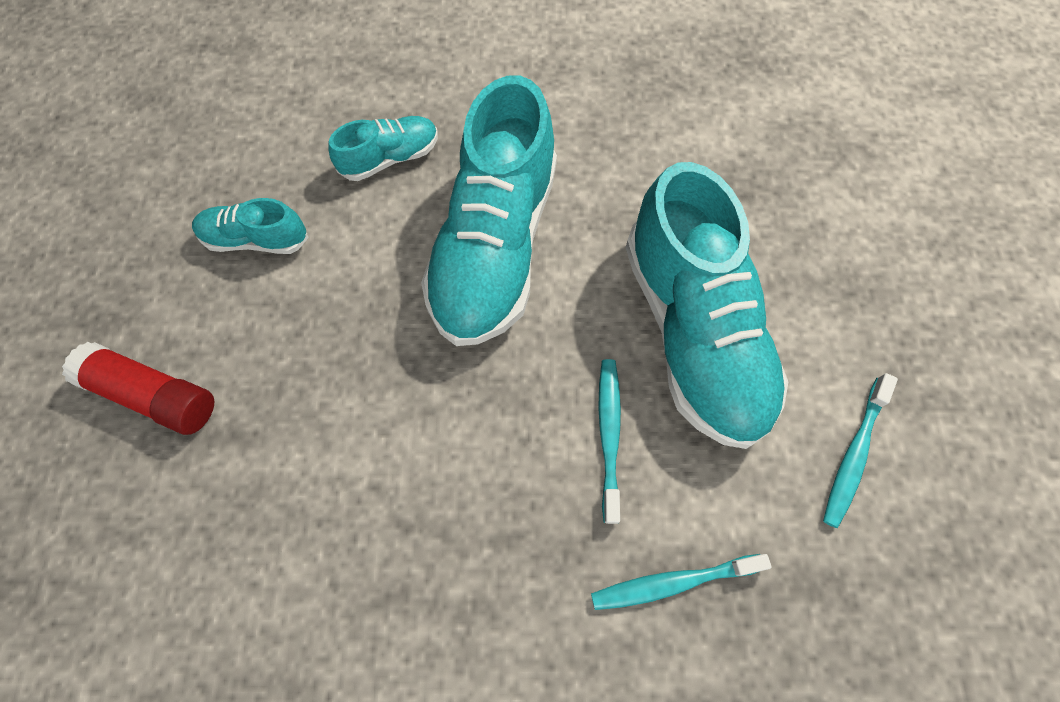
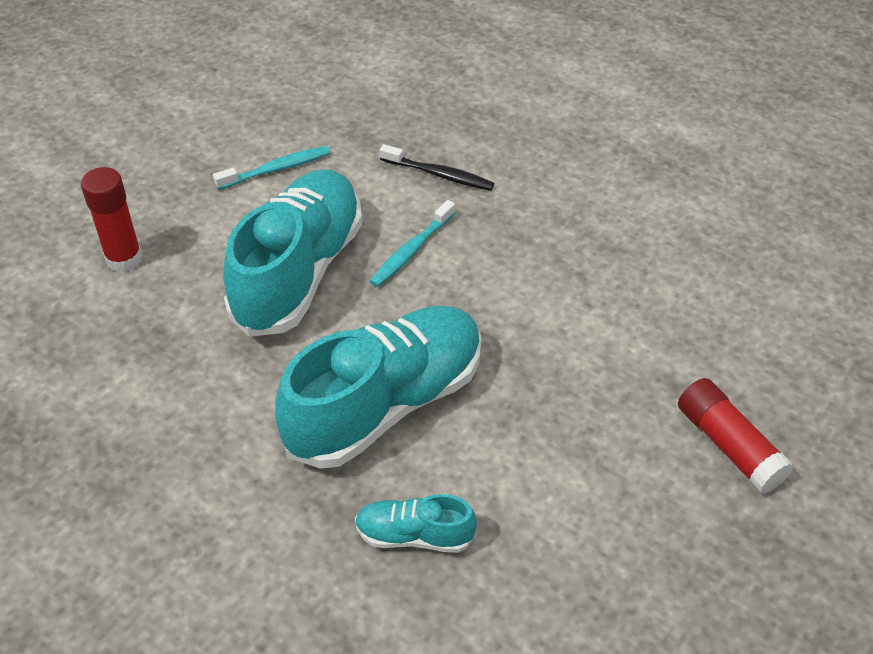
camera: 145 degrees left, 20 degrees down
(256, 239) = (586, 528): turquoise shoe -> none
(673, 582) = (439, 174): turquoise toothbrush -> black toothbrush
(859, 241) = (124, 259): none -> red glue stick

